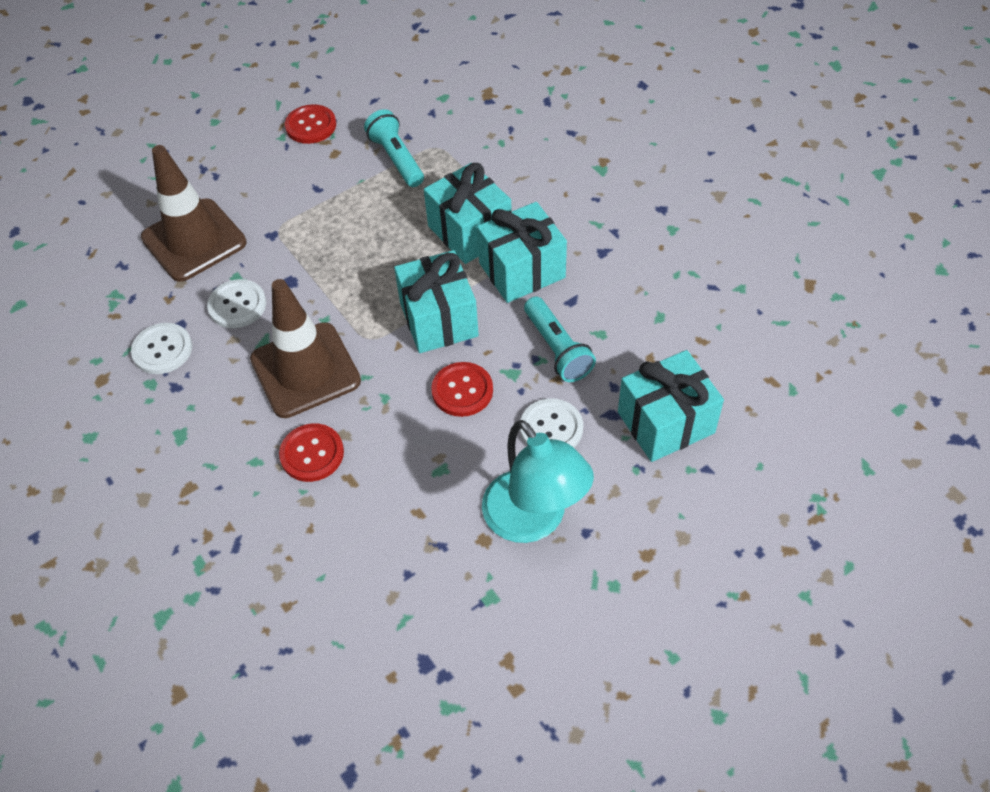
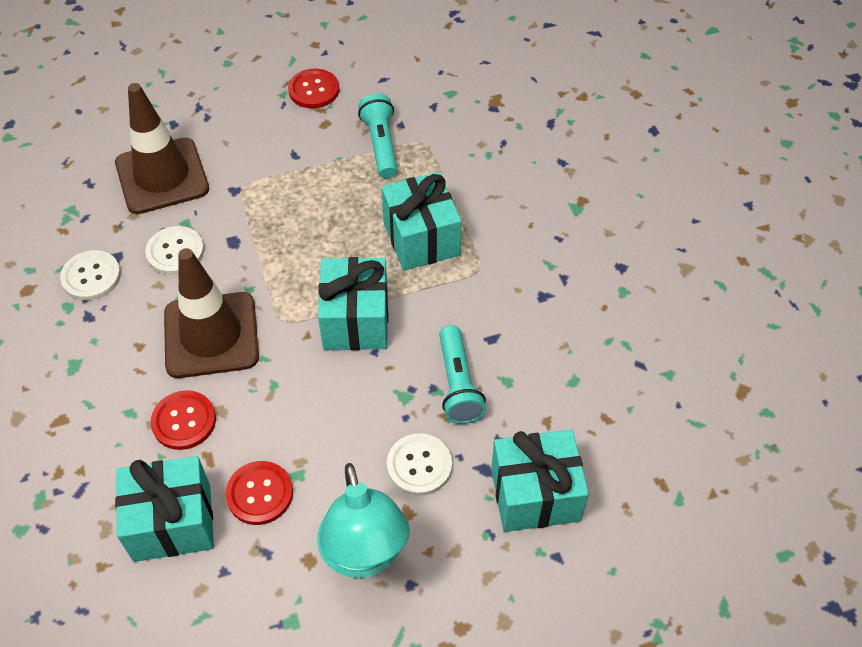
camera: 15 degrees right, 0 degrees up
(462, 390) = (349, 400): red button -> red button (259, 494)
(522, 270) = (456, 293): turquoise gift -> turquoise gift (172, 522)

